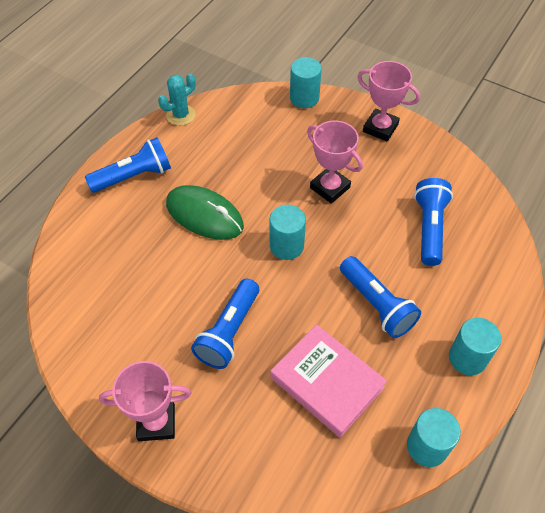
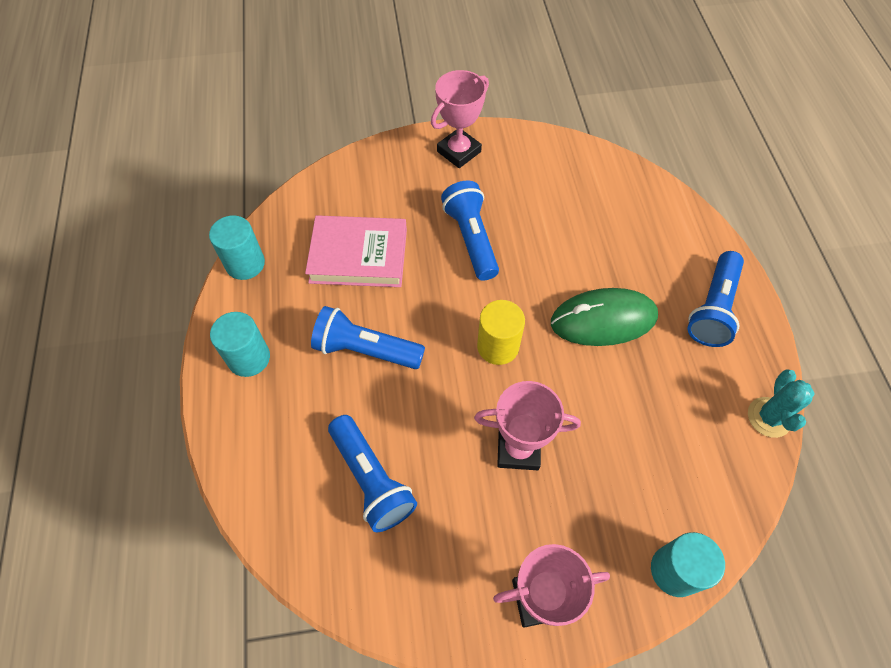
camera: 140 degrees right, 5 degrees up
(286, 246) = (498, 346): turquoise cylinder -> yellow cylinder

